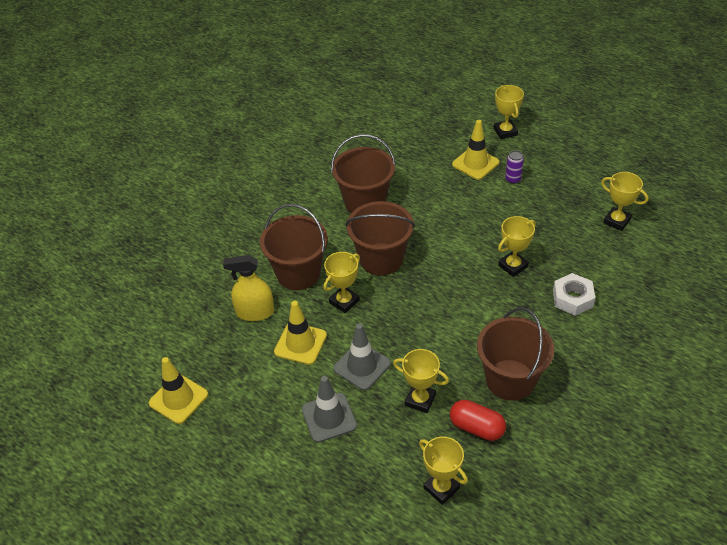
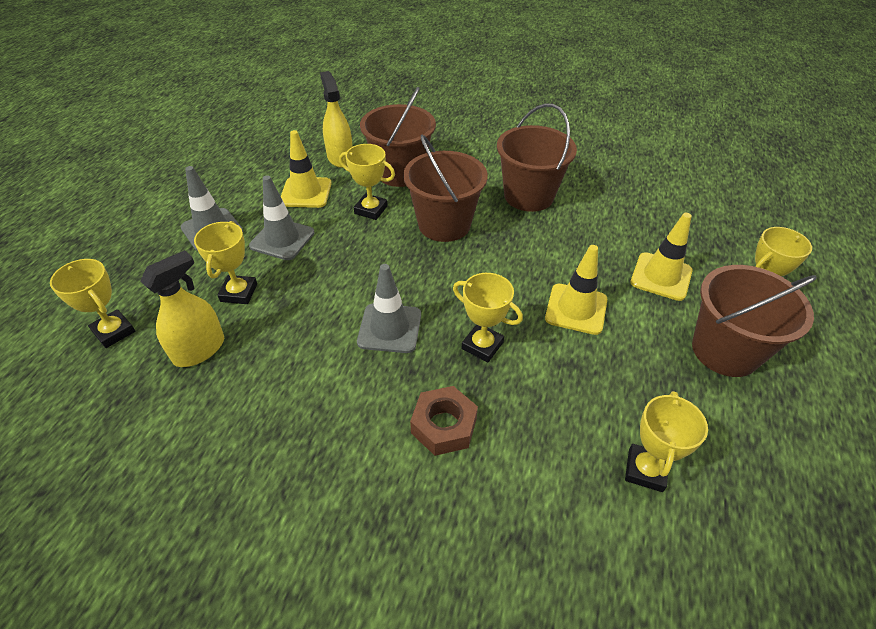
camera: 70 degrees right, 0 degrees up
(178, 399) = (230, 140): yellow traffic cone -> yellow traffic cone (576, 309)
(441, 488) = (114, 331): yellow trophy -> yellow trophy turned 75 degrees counterclockwise
(476, 427) = (199, 350): red capsule -> yellow spray bottle
(484, 311) = (389, 328): none -> grey traffic cone
(510, 380) = (277, 372): brown bucket -> brown bucket (725, 350)
(513, 179) = (656, 320): purple can -> none
(572, 298) = (444, 425): white nut -> brown nut

